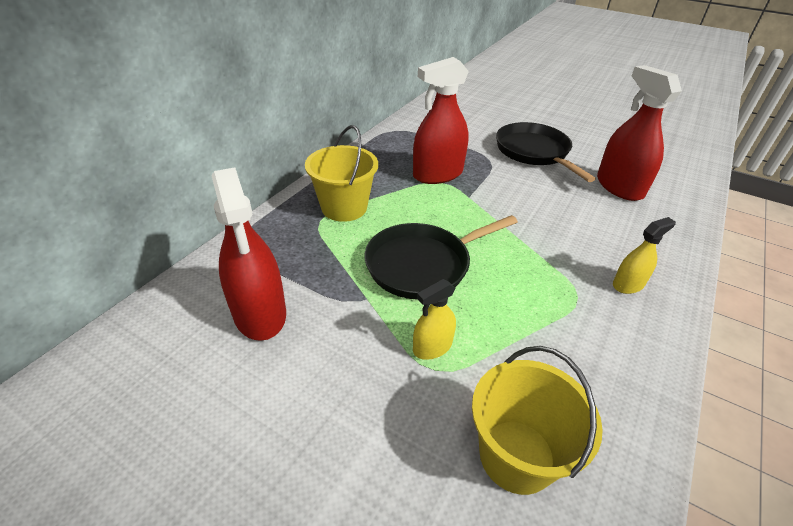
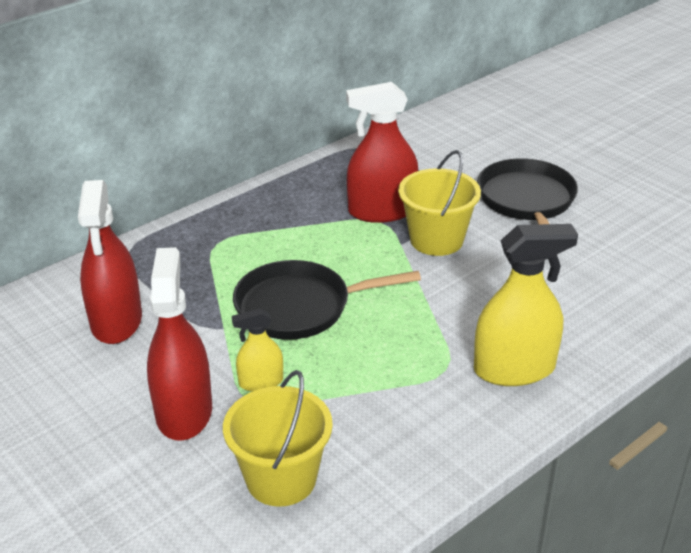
camera: 20 degrees right, 5 degrees down
(344, 207) = (250, 233): yellow bucket -> yellow bucket (436, 240)
(619, 187) = (604, 262): red spray bottle -> red spray bottle (184, 412)
(628, 284) = (514, 369): yellow spray bottle -> yellow spray bottle, size x1.88

